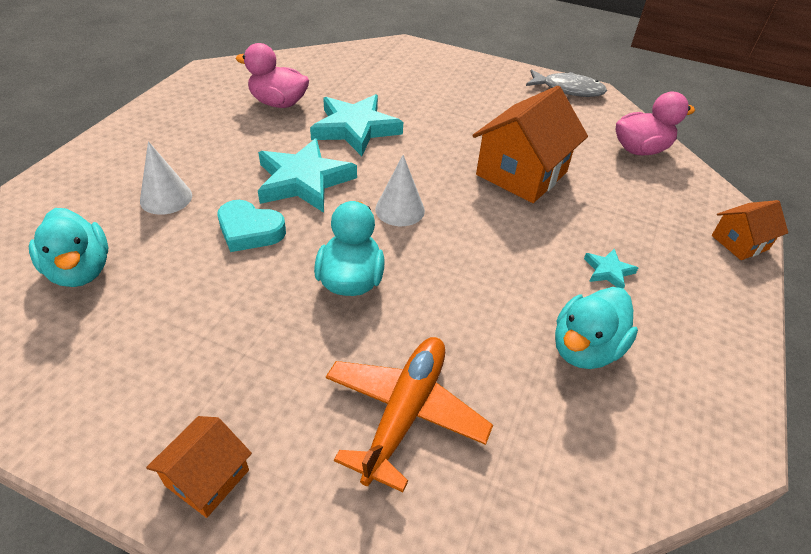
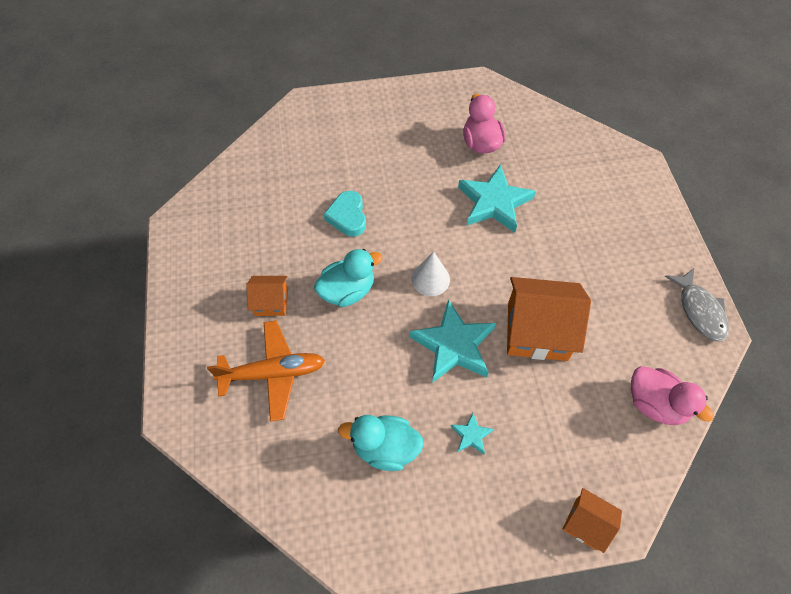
camera: 60 degrees right, 15 degrees up
(80, 270) = (263, 169): turquoise duck -> none
(166, 198) = (341, 160): white cone -> none
(207, 478) = (187, 312): orange house -> orange house (271, 302)
(303, 181) = (413, 211): turquoise star -> turquoise star (453, 345)

